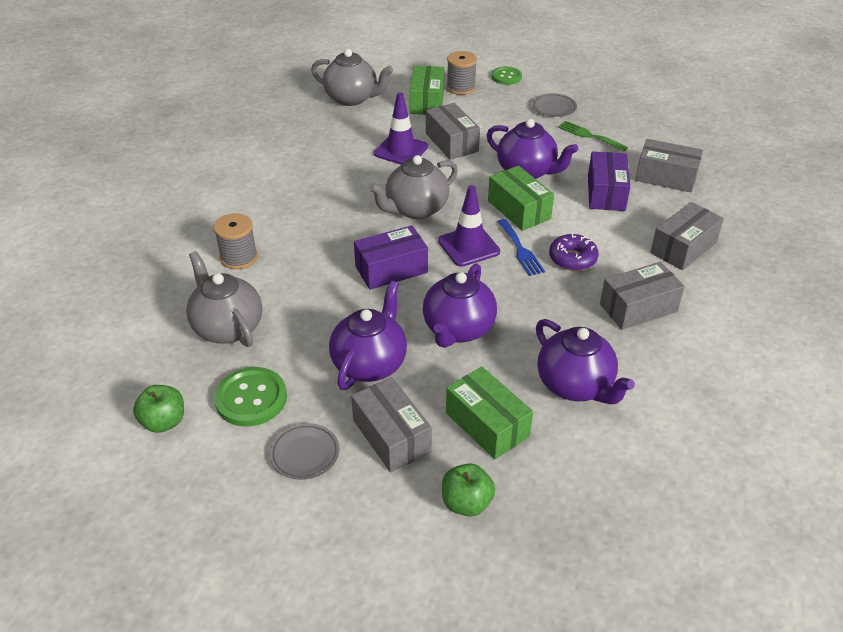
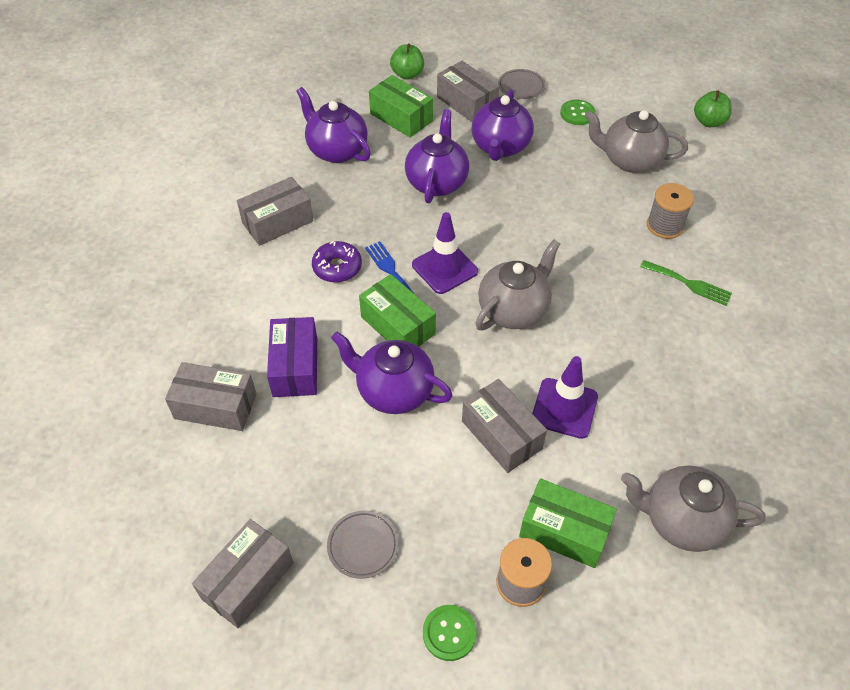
camera: 170 degrees right, 10 degrees up
(164, 422) = (628, 93): green apple -> green apple (709, 122)
(227, 327) = (629, 160): grey teapot -> grey teapot turned 150 degrees clockwise
(251, 398) = (577, 113): green button -> green button, size x0.65
(391, 269) = (513, 231): purple box -> none
(427, 101) = (564, 531): green box -> green box turned 60 degrees counterclockwise
(589, 136) = (310, 481): green fork -> green fork (689, 284)
(683, 248) = (219, 296): grey box -> grey box (248, 581)

